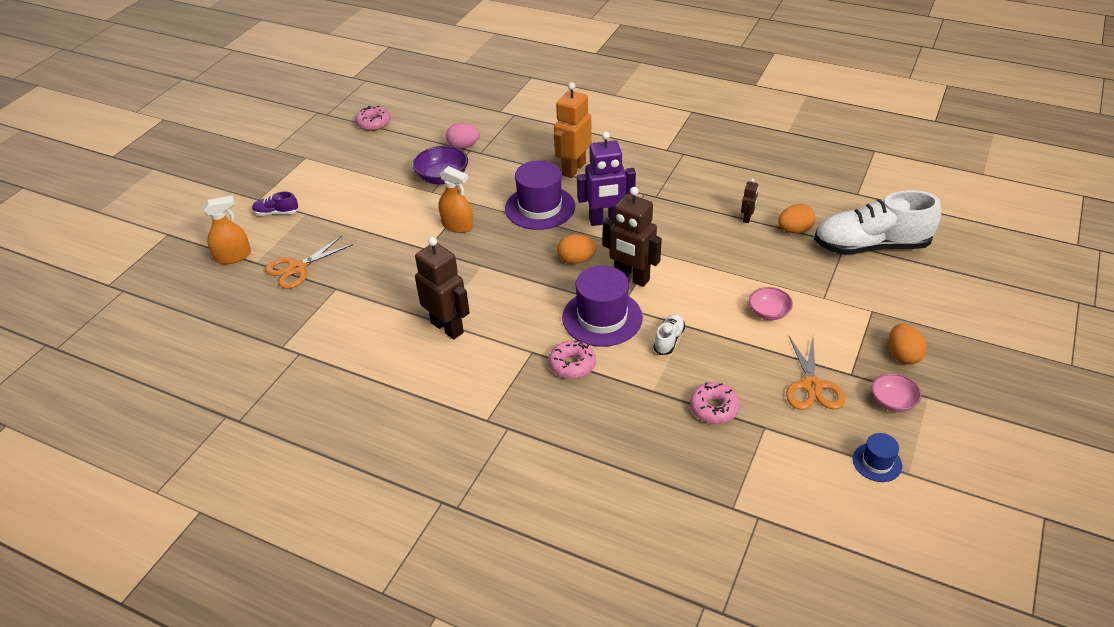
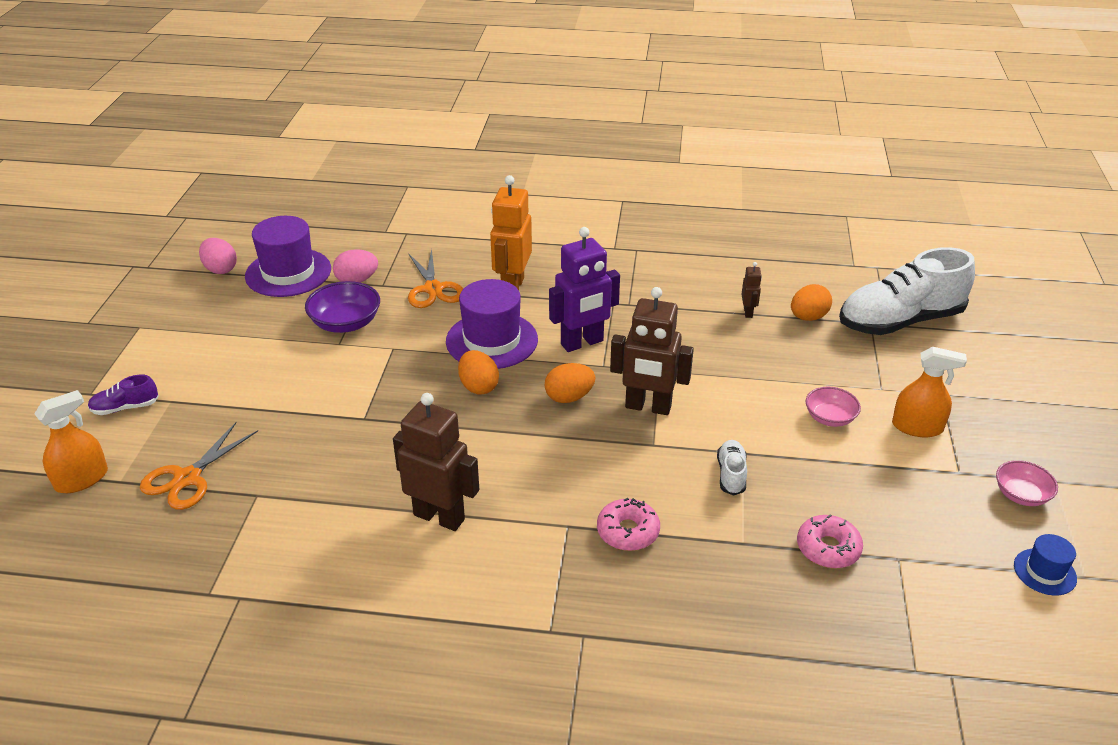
camera: 20 degrees left, 5 degrees down
(374, 123) = (220, 269): pink donut -> pink egg
(457, 225) = (393, 380): orange spray bottle -> orange spray bottle (917, 427)
(602, 318) = (636, 463): purple hat -> purple hat (288, 273)
(812, 386) = (924, 496): orange scissors -> orange scissors (433, 289)
(903, 355) = (1002, 438): orange egg -> orange egg (478, 386)

